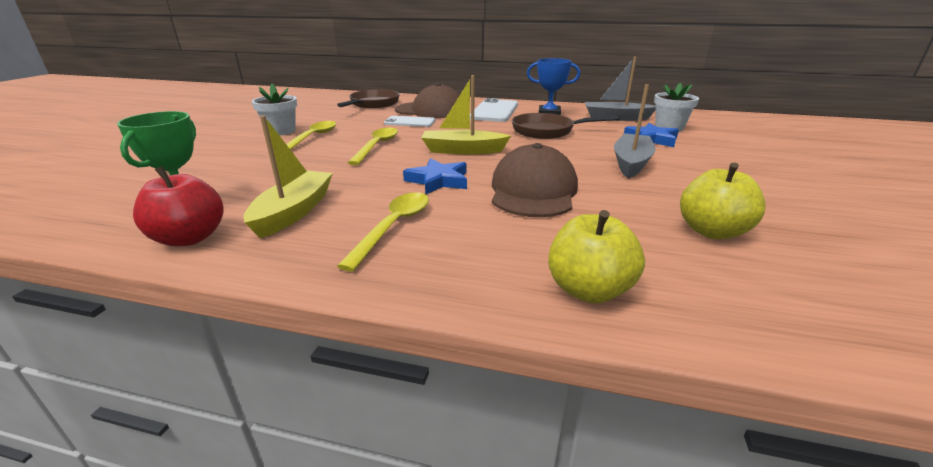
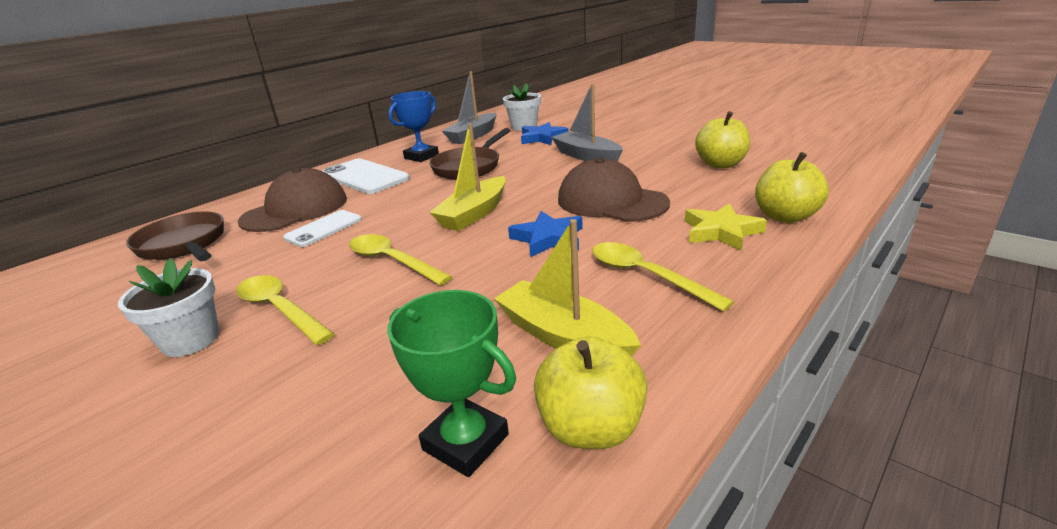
camera: 60 degrees left, 0 degrees up
(190, 238) = (590, 428): red apple -> yellow apple
(509, 252) = (721, 231): none -> yellow star

